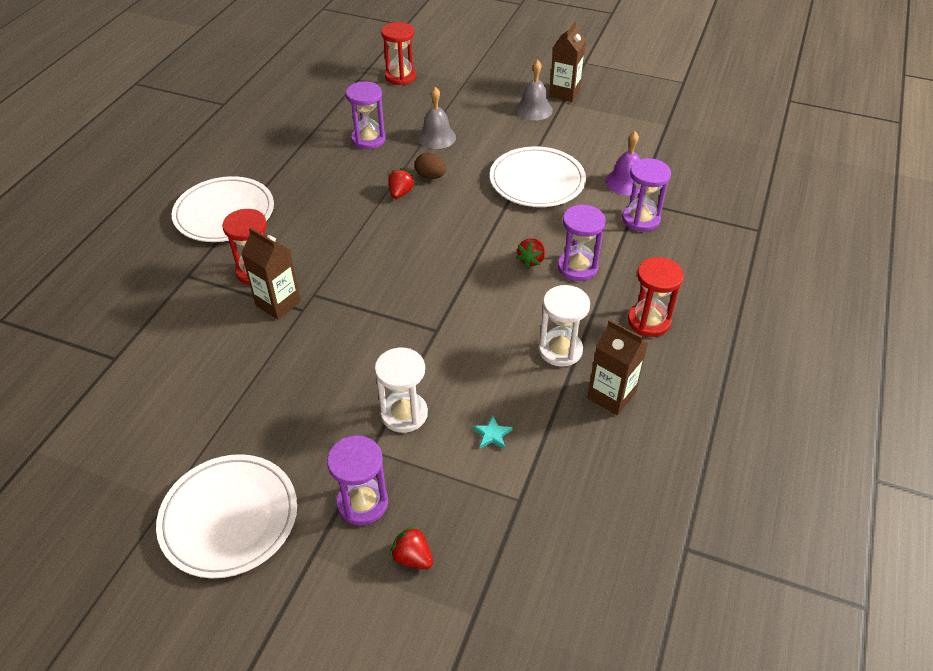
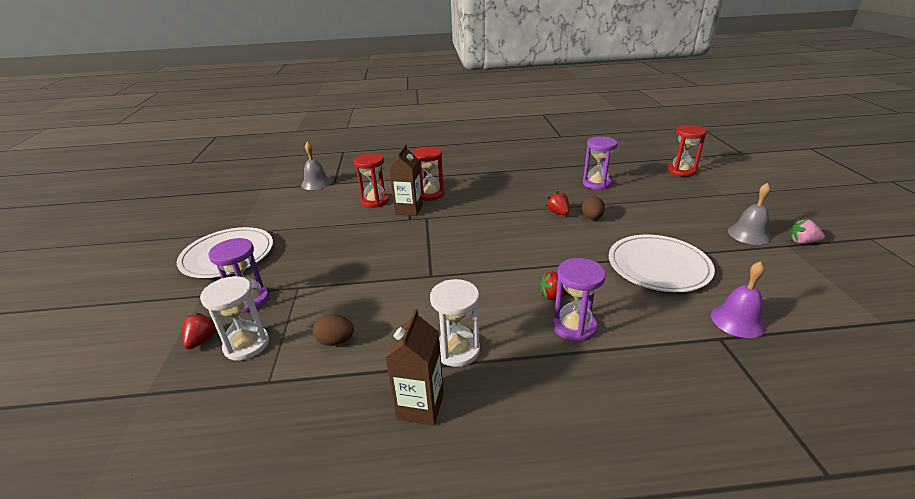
camera: 65 degrees right, 15 degrees down
(224, 213) = (469, 169): white plate -> none
(400, 193) = (558, 213): red strawberry -> red strawberry turned 105 degrees counterclockwise
(404, 414) = (338, 290): white hourglass -> white hourglass (246, 345)
(436, 137) = (639, 205): grey bell -> grey bell (316, 183)
(492, 434) = (335, 341): turquoise star -> brown egg
(564, 93) = (802, 242): brown carton -> pink strawberry
(640, 219) = (696, 350): purple hourglass -> none
(648, 321) = (547, 405): red hourglass -> red hourglass (375, 201)

